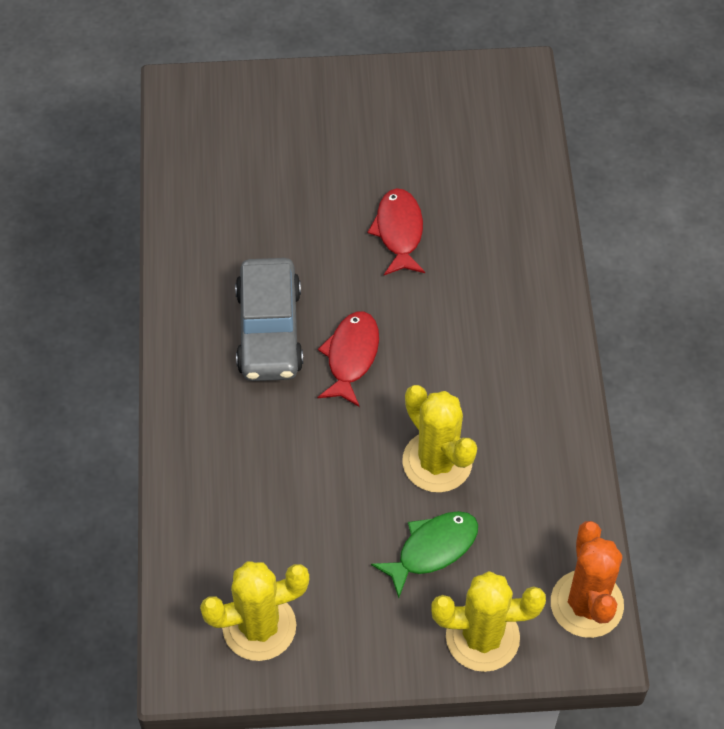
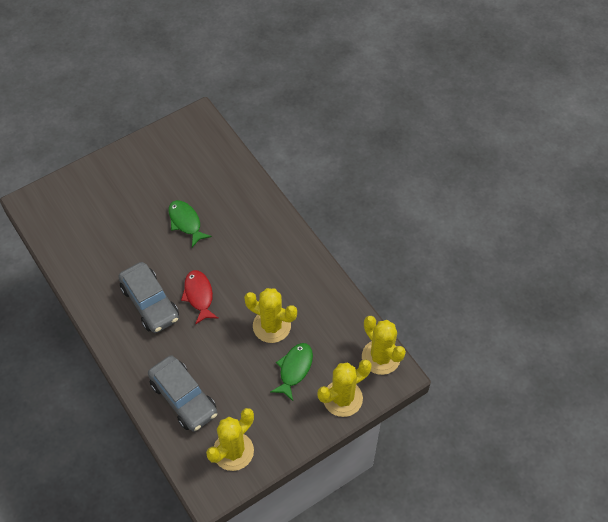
camera: 30 degrees left, 0 degrees up
(233, 504) = (183, 398): none -> grey car
(399, 231) = (186, 222): red fish -> green fish
(586, 604) = (381, 357): orange cactus -> yellow cactus

